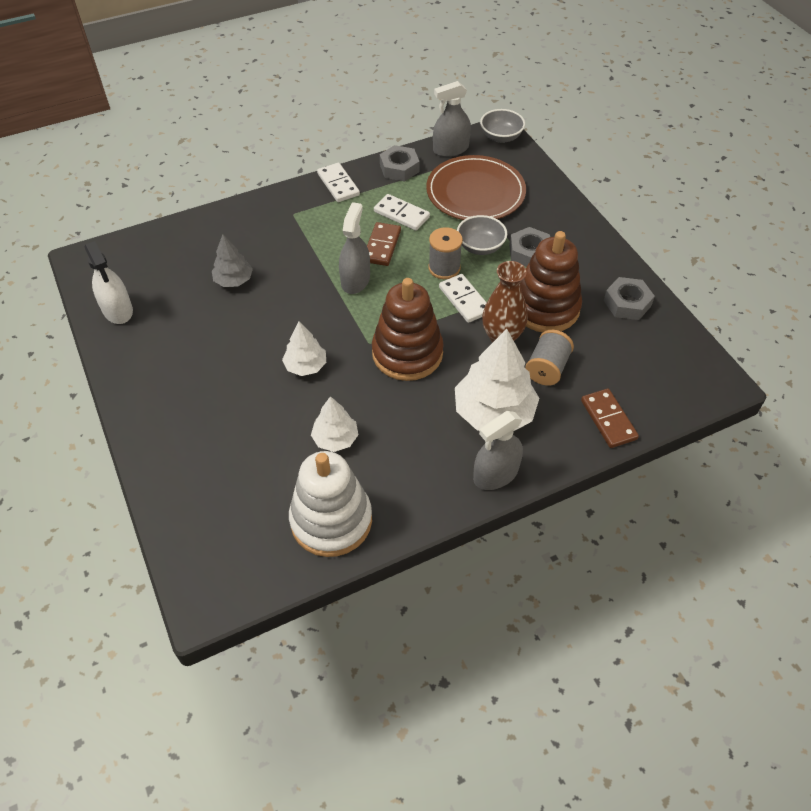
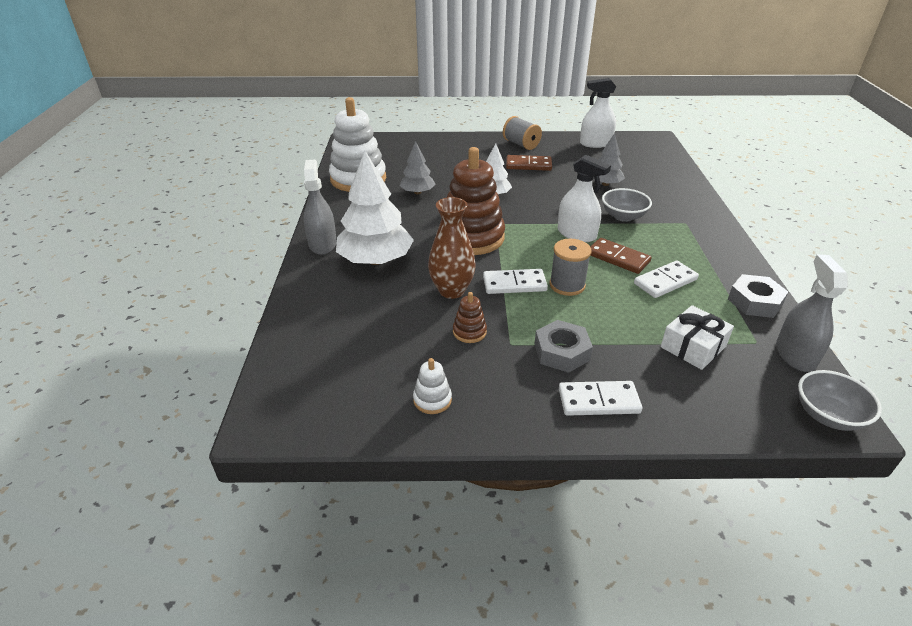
camera: 115 degrees right, 15 degrees down
(335, 438) = (417, 192): white tree -> grey tree
(338, 184) = (729, 255): white domino -> white domino (598, 401)
(355, 280) = (576, 234): grey spray bottle -> white spray bottle
(475, 192) = (693, 347): brown plate -> white gift
(480, 247) = (589, 318): grey bowl -> grey bowl (623, 216)
(545, 308) = (469, 332): brown stacking toy -> brown stacking toy, size x0.43
(547, 368) = (394, 304): grey spool -> grey spool (521, 144)
(608, 420) = (307, 318): brown domino -> brown domino (528, 165)
(627, 303) = (432, 400): grey nut -> white stacking toy

